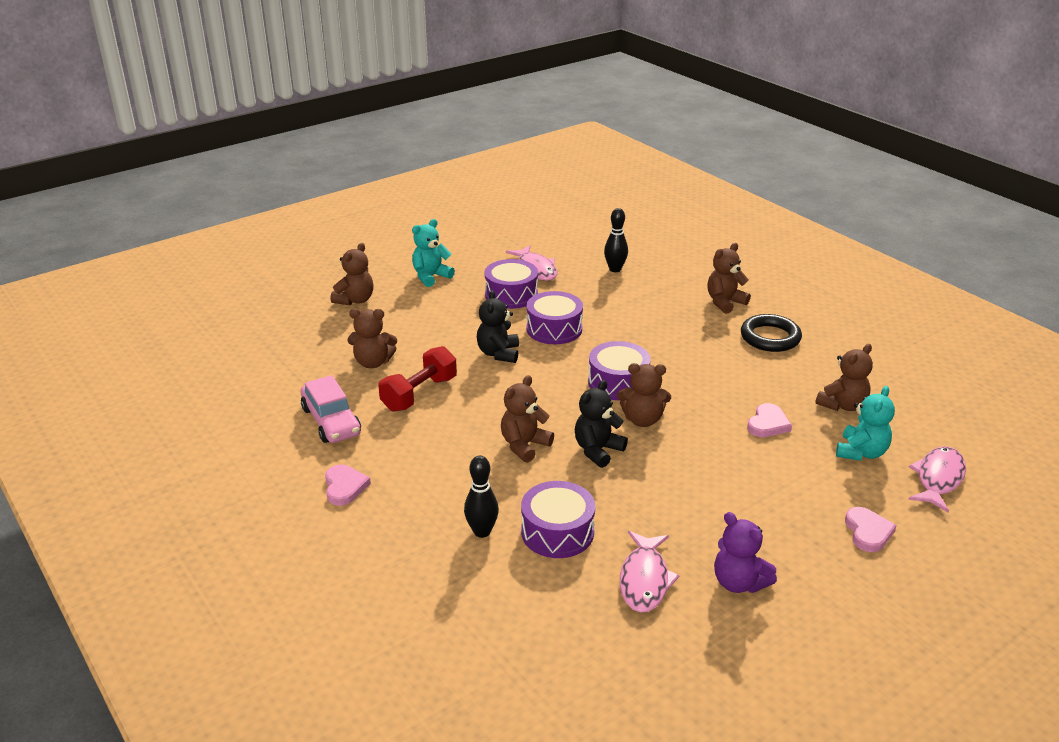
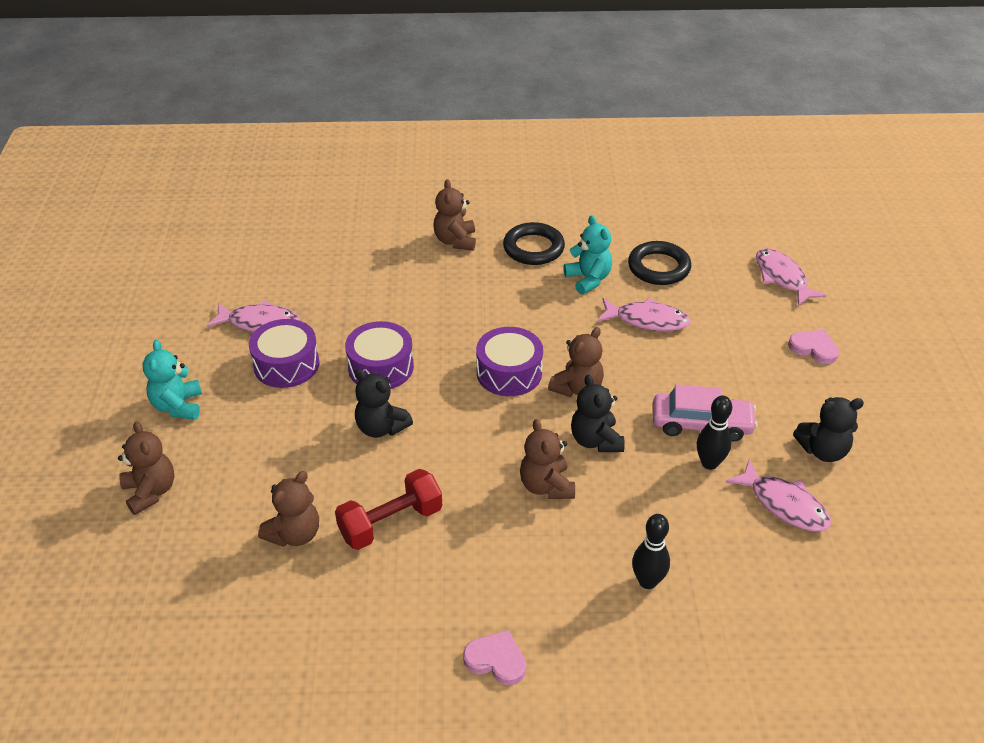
camera: 55 degrees left, 10 degrees up
(331, 421) = (370, 620): pink car -> pink car (701, 424)
(419, 394) = (390, 523): red dumbbell -> red dumbbell turned 75 degrees clockwise
(557, 532) = (686, 528): purple drum -> none
(615, 269) = (325, 272): black bowling pin -> black bowling pin (709, 463)
(739, 582) = (823, 450): purple teddy bear -> black teddy bear
(768, 424) = (647, 320): pink heart -> pink fish
(842, 405) = (658, 267): brown teddy bear -> black ring
(861, 452) = (723, 294): turquoise teddy bear -> turquoise teddy bear (588, 279)

